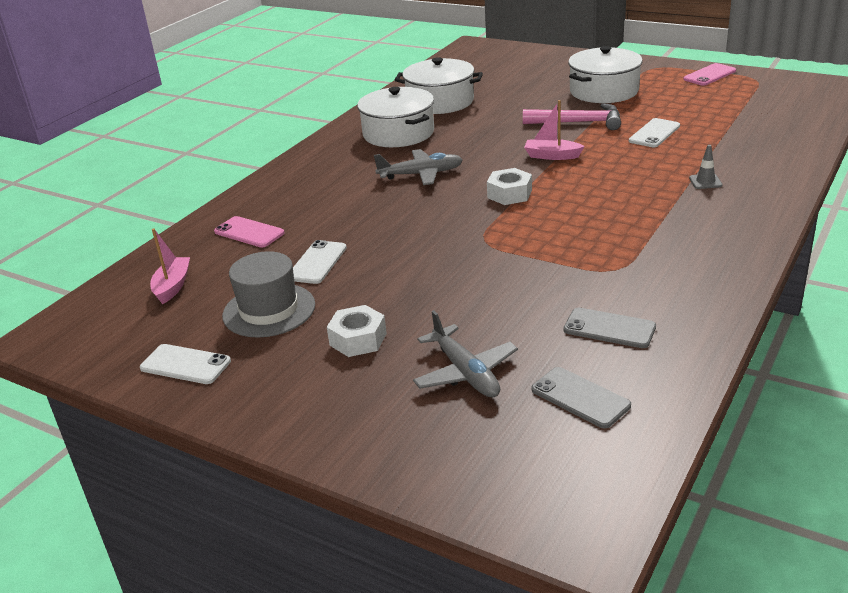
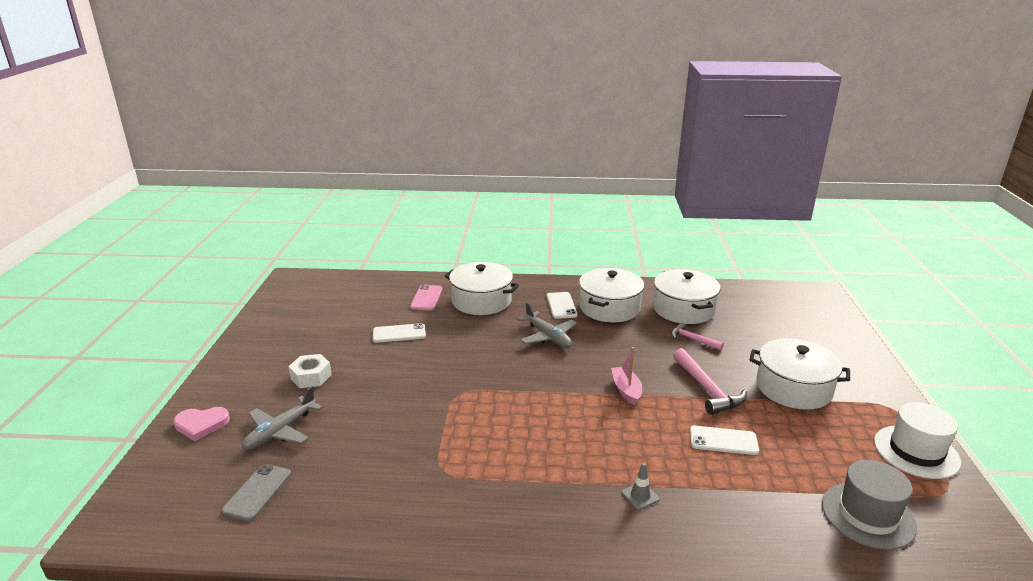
camera: 60 degrees right, 5 degrees down
(172, 286) = (353, 295): pink boat -> none
(185, 365) = (272, 327): white phone -> white phone (561, 305)
(269, 310) = (336, 335): grey hat -> grey hat (868, 515)
(301, 198) = (481, 301): none -> white pot
(397, 443) = (201, 424): none -> pink heart
(496, 110) = (693, 339): none -> pink hammer
(509, 194) = (541, 386): white nut -> none
(609, 328) = (352, 487): grey phone -> none
(709, 75) = (916, 451): pink phone -> white hat

